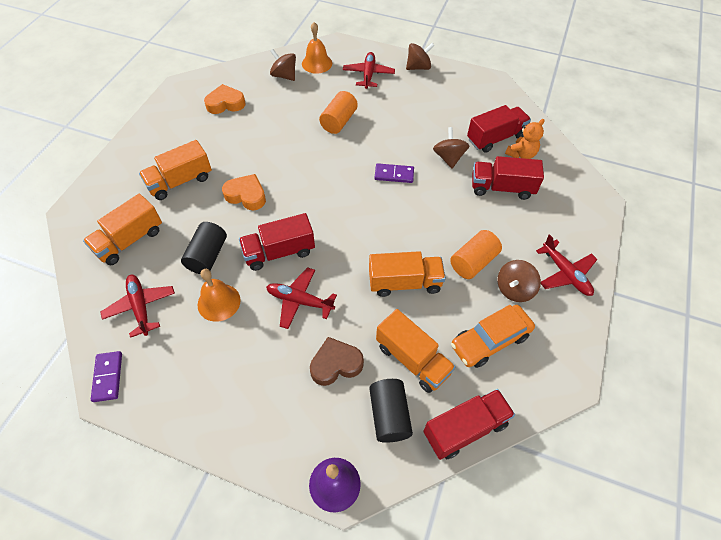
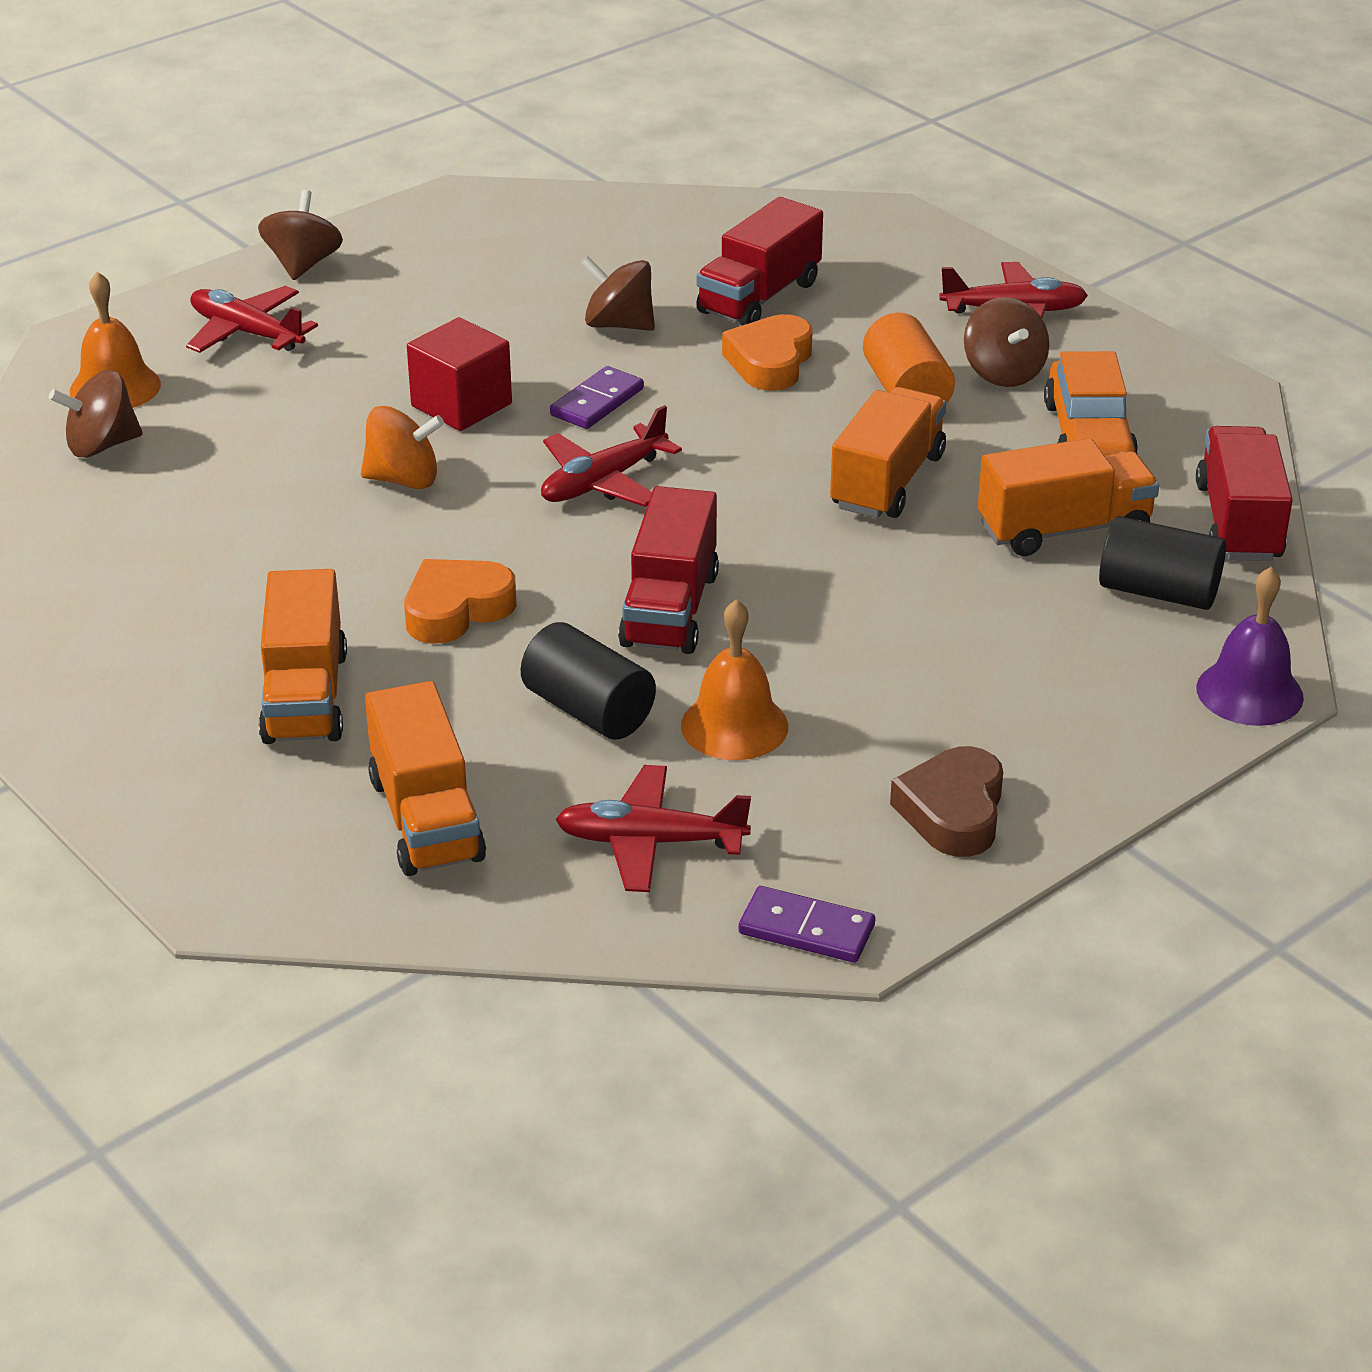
camera: 60 degrees left, 20 degrees down
(225, 103) = (97, 559): orange heart -> orange heart (770, 362)
(299, 301) = (823, 619): red plane -> red plane (603, 482)
(312, 148) = (403, 479): none -> orange spinning top
(336, 364) = (1008, 618): brown heart -> brown heart (953, 811)
(339, 121) = (357, 419): orange cylinder -> none
(365, 141) = (461, 405): none -> red cube
(495, 138) = (622, 256): red truck -> none
(521, 154) = (695, 245): orange teddy bear -> none

